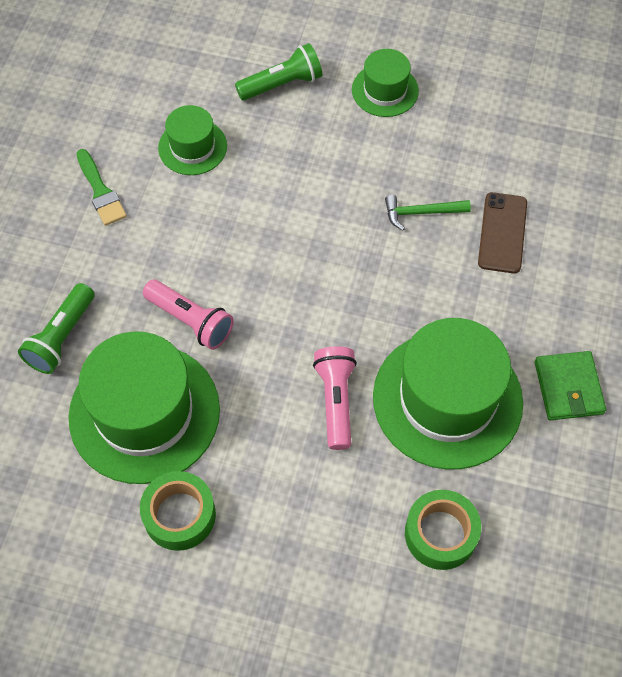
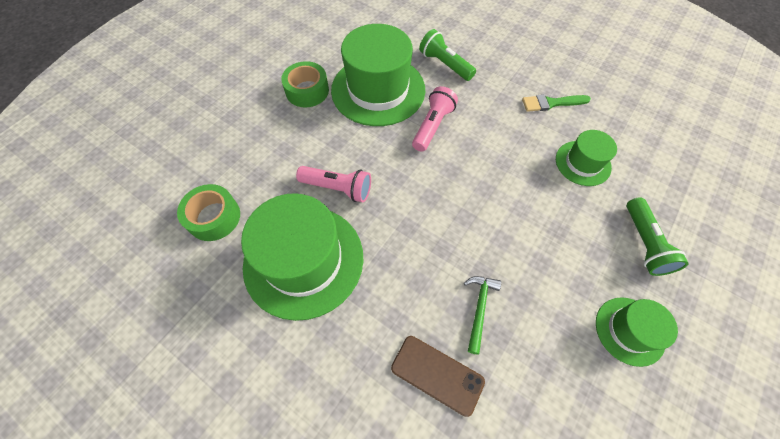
camera: 110 degrees right, 0 degrees up
(190, 321) = (432, 126): pink flashlight -> pink flashlight turned 150 degrees clockwise
(568, 388) = (266, 361): green wallet -> none

